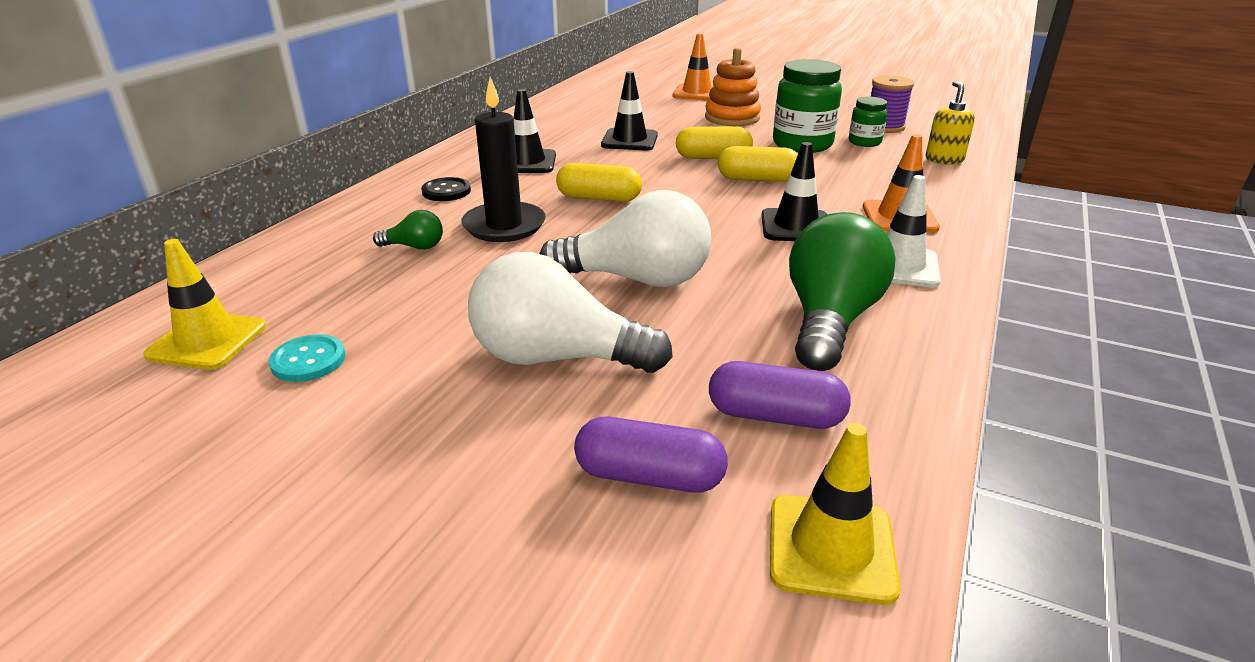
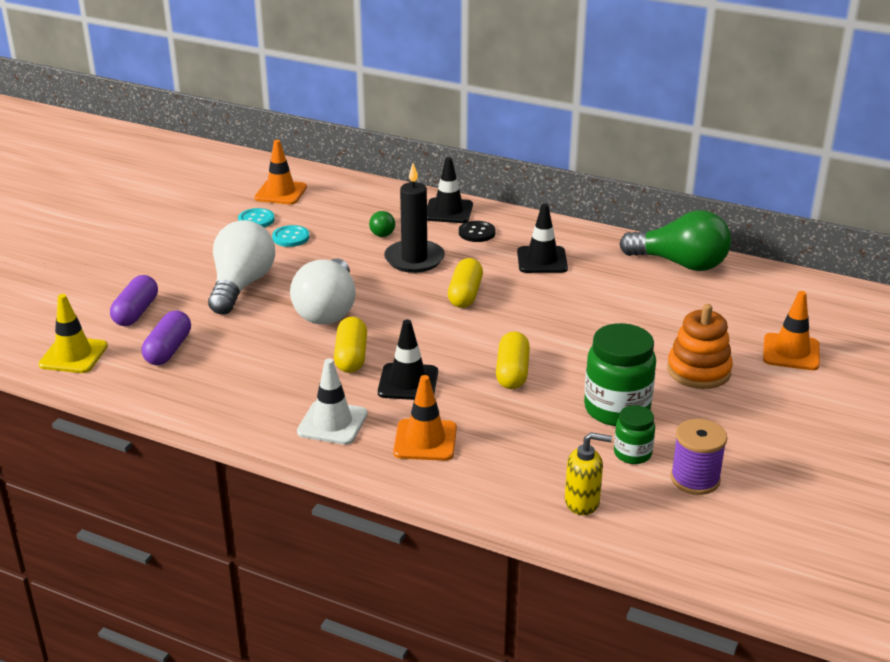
camera: 90 degrees right, 0 degrees up
(207, 341) = (281, 193): yellow traffic cone -> orange traffic cone
(398, 320) = (290, 237): none -> turquoise button
(629, 140) = (608, 308): black traffic cone -> black traffic cone (448, 211)
(713, 157) = (568, 352): yellow capsule -> yellow capsule (351, 356)
(829, 320) = (260, 380): green light bulb -> green light bulb (680, 264)

